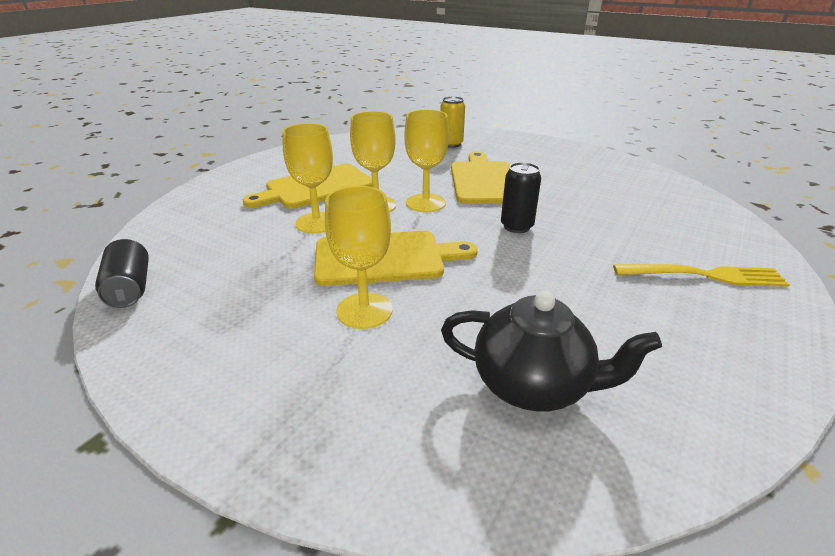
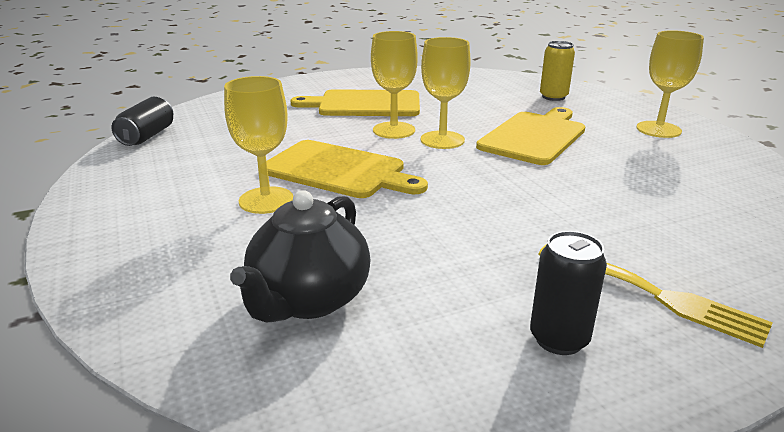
camera: 35 degrees right, 5 degrees down
(317, 223) = (325, 130): yellow goblet -> yellow goblet (658, 129)
(516, 226) = (502, 183): black can -> black can (559, 339)
(533, 386) = (309, 299): black teapot -> black teapot turned 60 degrees clockwise

